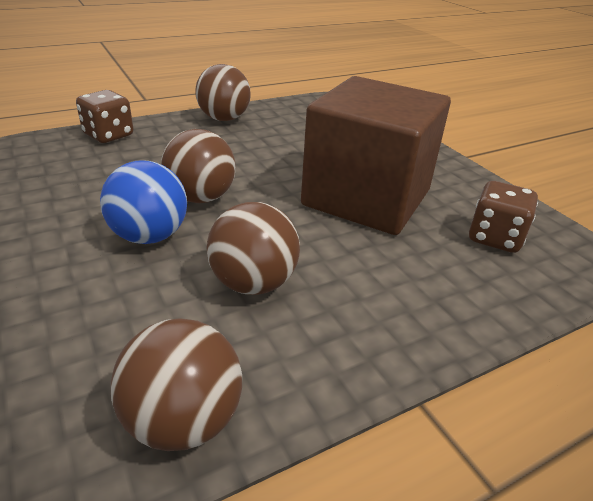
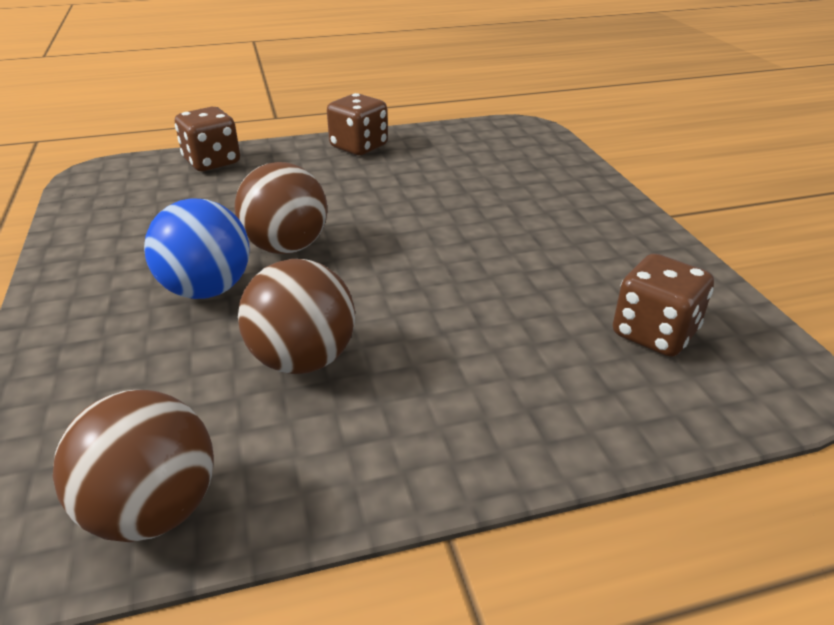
camera: 15 degrees right, 0 degrees up
(224, 119) = (359, 147): brown ball -> brown dice
(366, 198) = (497, 263): brown cube -> none

